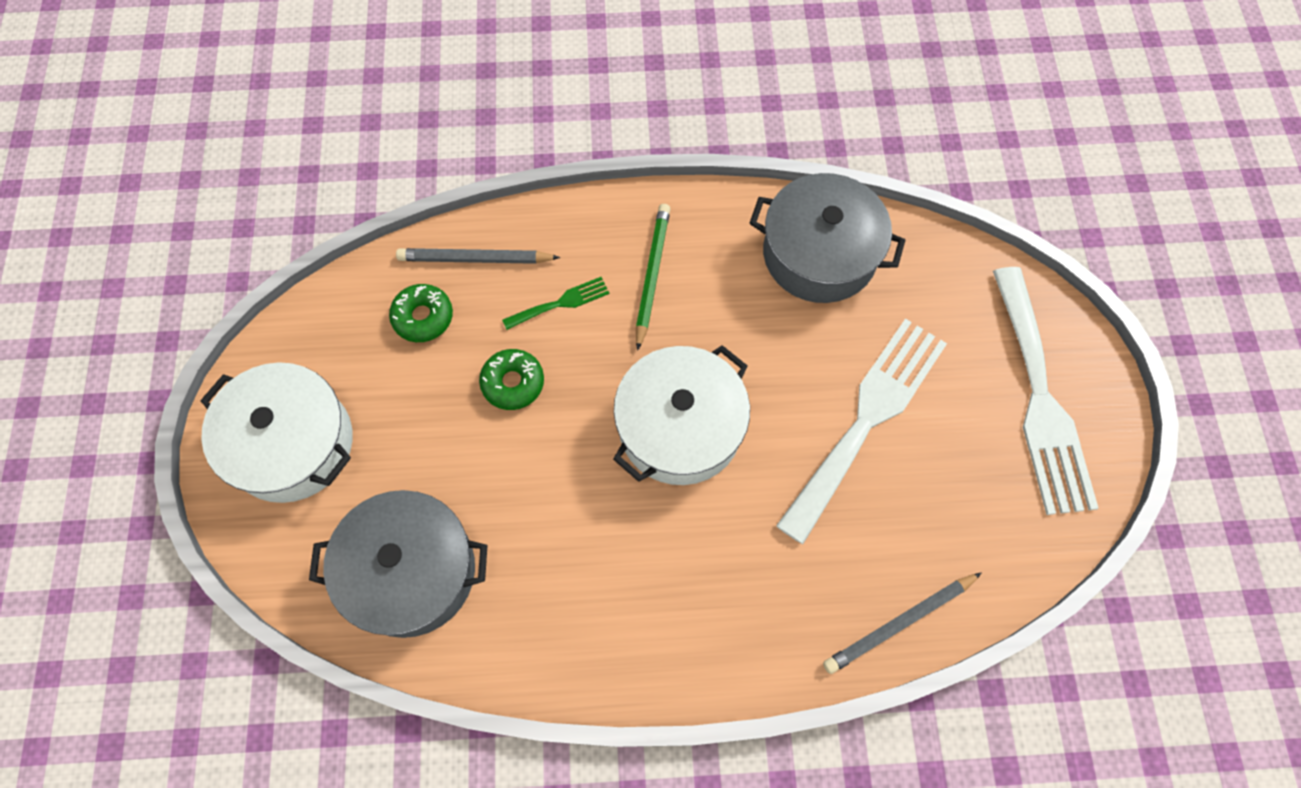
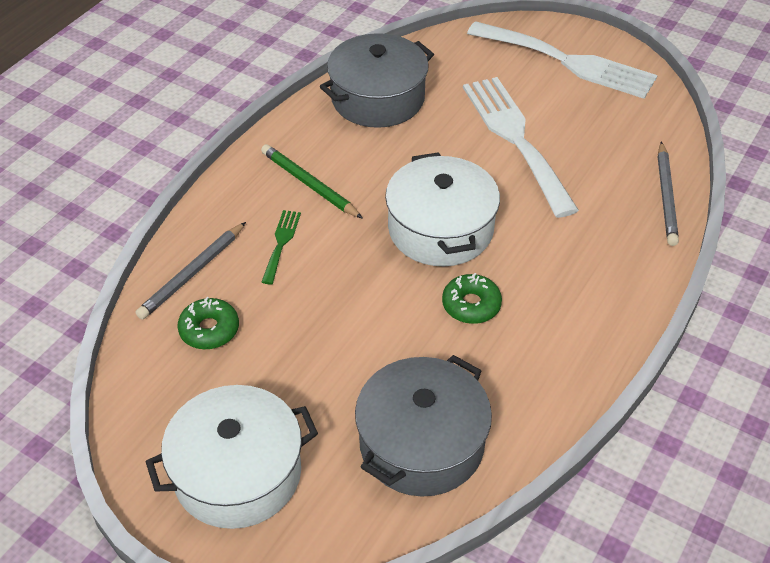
camera: 55 degrees left, 20 degrees down
(513, 383) = (319, 302): green donut -> green donut (471, 305)

